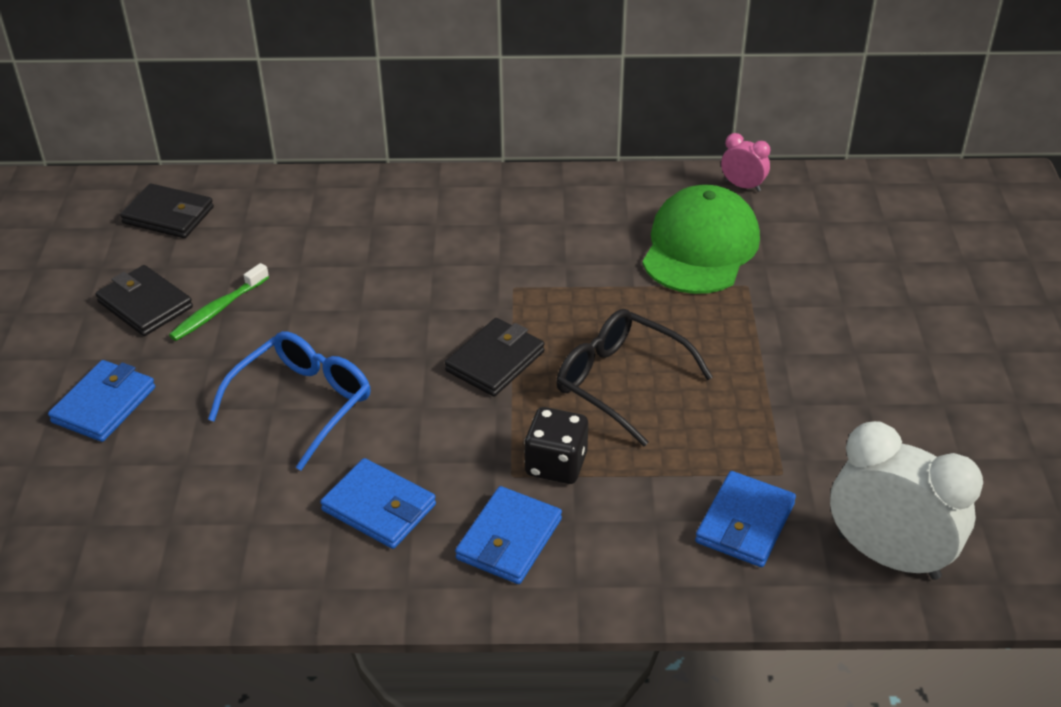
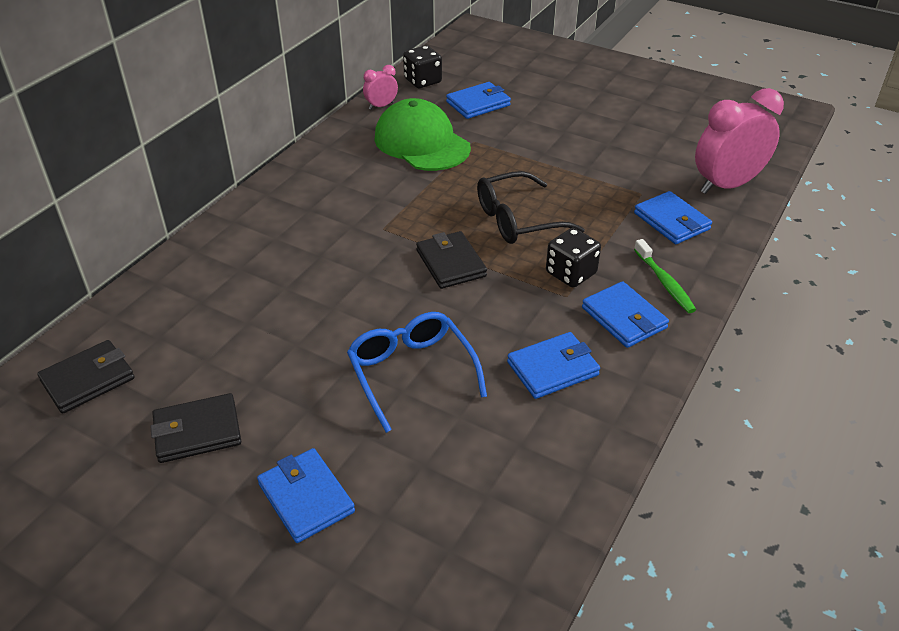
camera: 60 degrees left, 0 degrees up
(218, 310) = (253, 387): green toothbrush -> green toothbrush (664, 282)
(833, 193) = (422, 81): none -> black dice
(833, 256) = (478, 104): none -> blue wallet
(888, 556) = (726, 185): white clock -> pink clock

